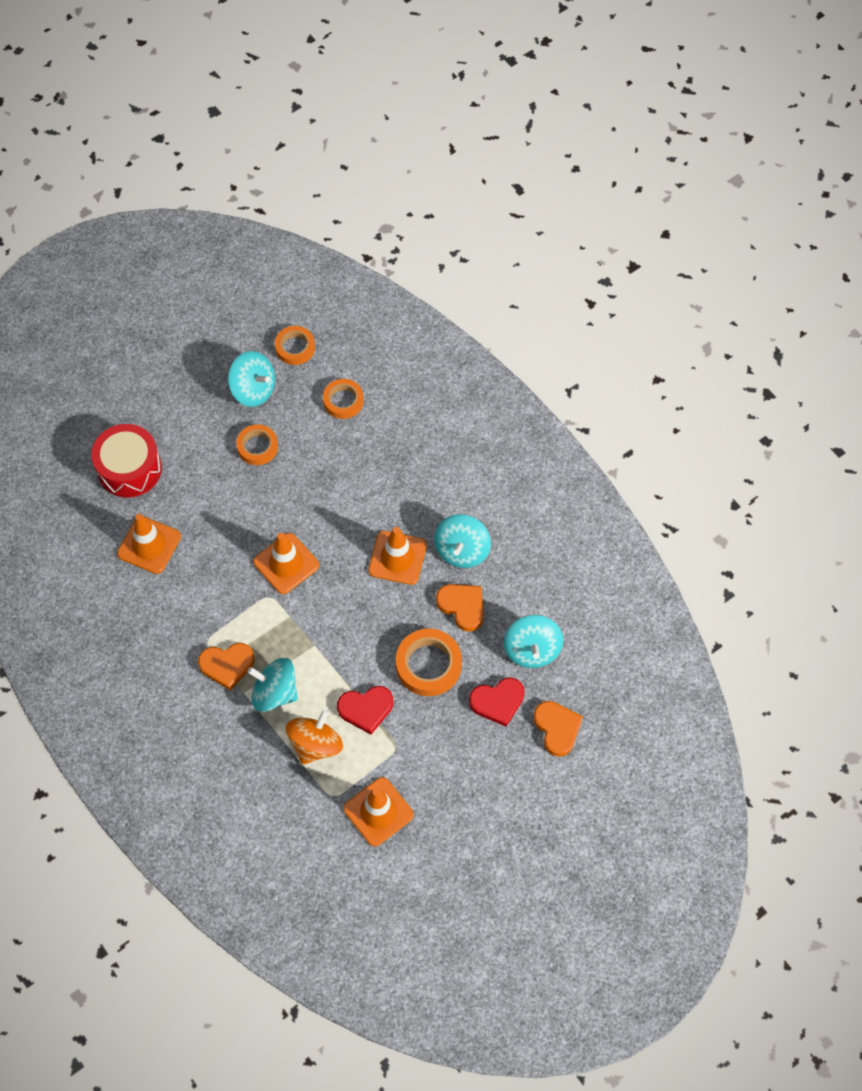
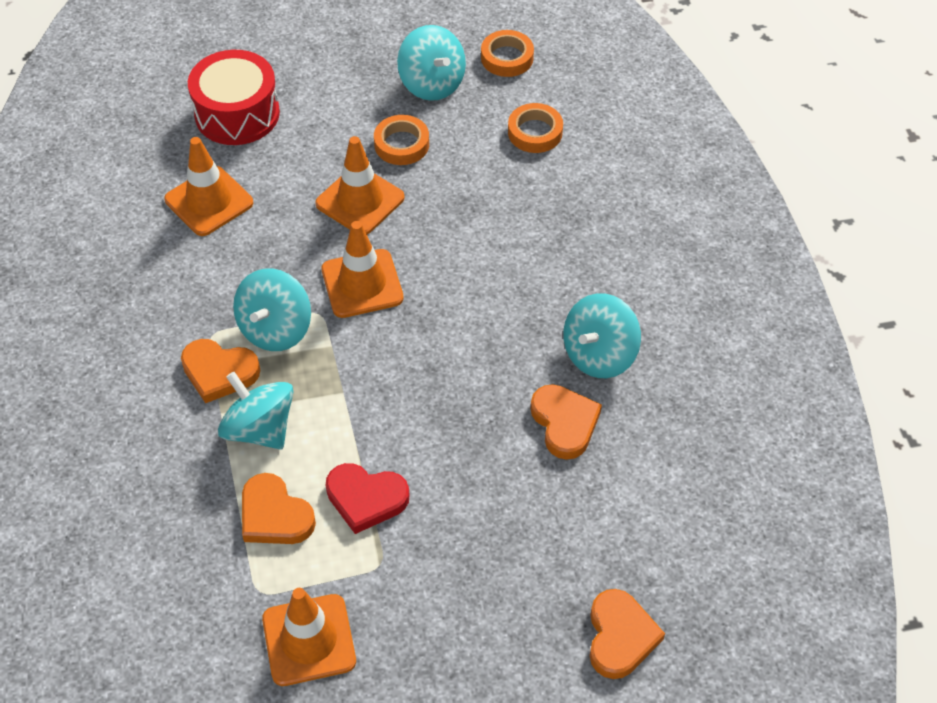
camera: 25 degrees right, 10 degrees down
(315, 744) = (274, 515): orange spinning top -> orange heart
(397, 558) = (508, 331): orange traffic cone -> orange traffic cone (360, 201)
(428, 665) = (480, 477): orange tape -> none
(497, 702) = (552, 564): red heart -> none
(532, 649) = (634, 516): turquoise spinning top -> turquoise spinning top (275, 329)

